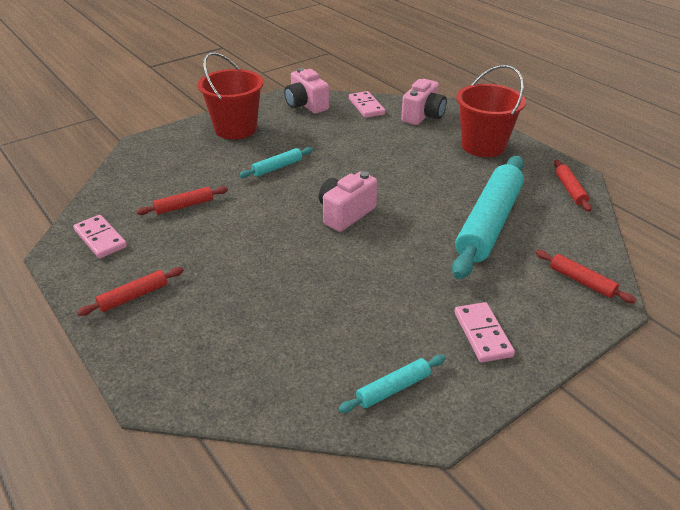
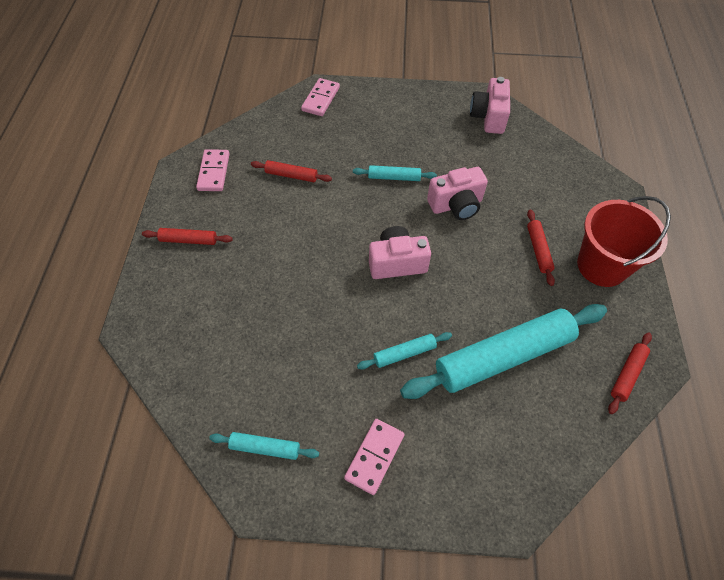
camera: 40 degrees right, 20 degrees up
(235, 129) = (403, 113): red bucket -> none
(366, 106) = (541, 149): pink domino -> pink domino (321, 99)
(421, 261) = (404, 353): none -> turquoise rolling pin
(423, 116) = (584, 192): pink camera -> pink camera (456, 205)
(581, 281) = (514, 475): red rolling pin -> red rolling pin (538, 250)

